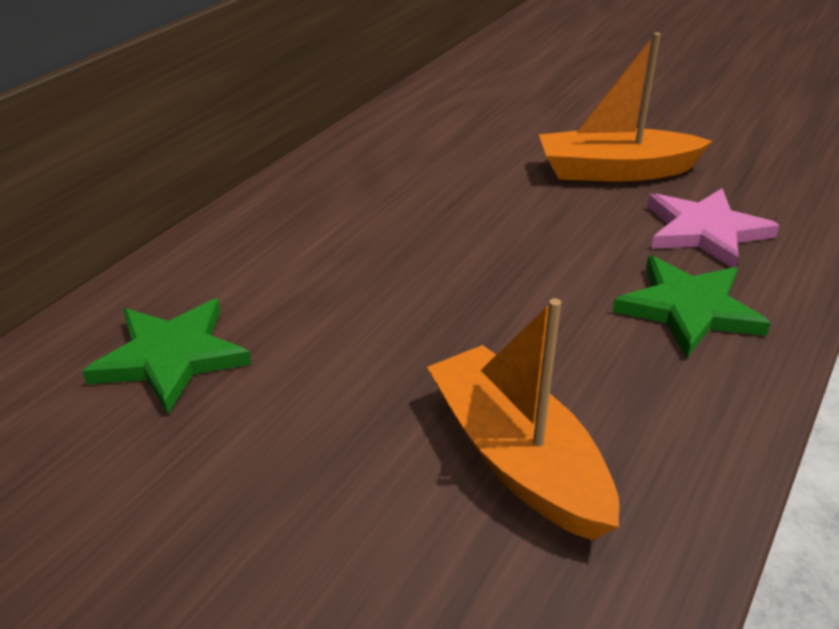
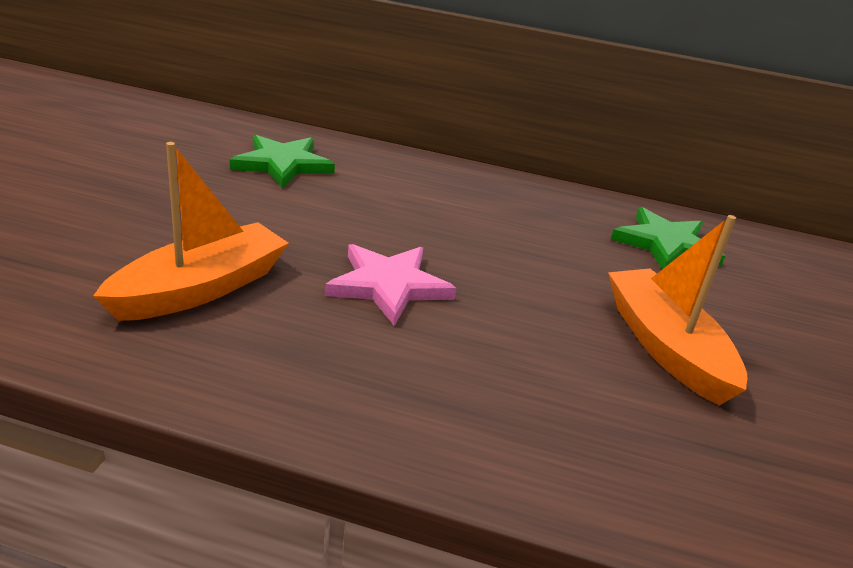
camera: 70 degrees right, 5 degrees down
(688, 309) = (422, 385): green star -> green star (665, 244)
(705, 231) = (581, 408): pink star -> pink star (389, 286)

